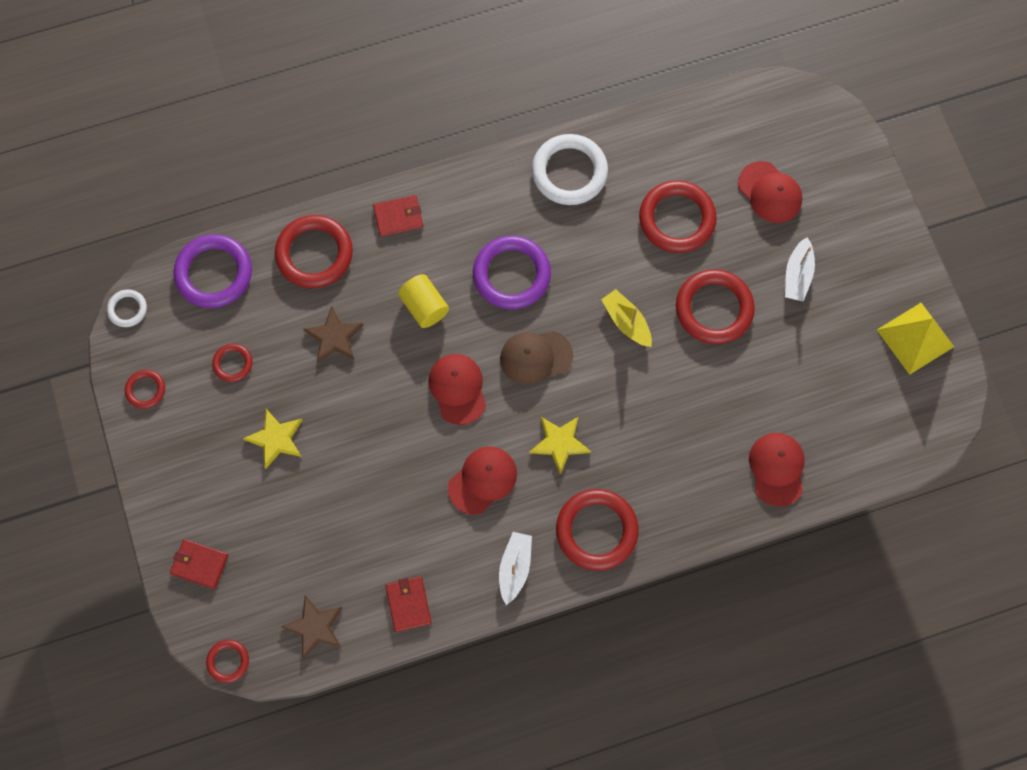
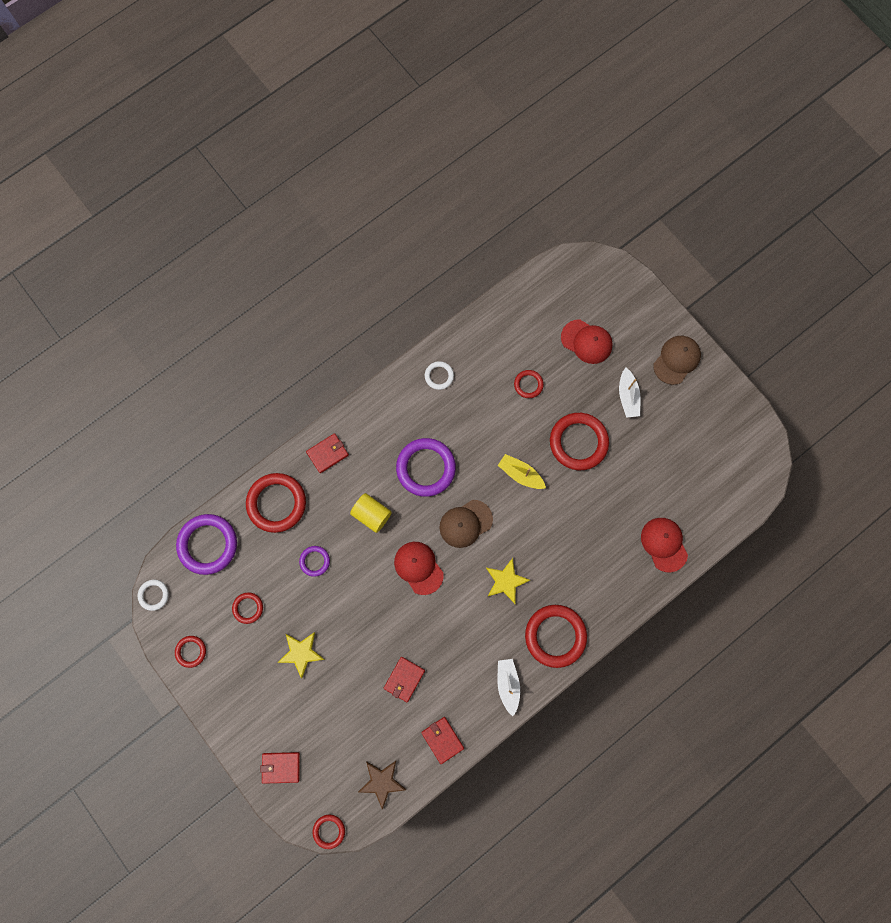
camera: 20 degrees left, 5 degrees up
(334, 337) = (315, 561): brown star -> purple ring
(389, 515) = (404, 679): none -> red wallet
(482, 480) = (461, 628): red cap -> none
(569, 172) = (439, 376): white ring -> white ring, size x0.51
(677, 219) = (528, 384): red ring -> red ring, size x0.51
(877, 252) = (676, 360): none -> brown cap
(915, 338) = (725, 414): yellow pyramid -> none

